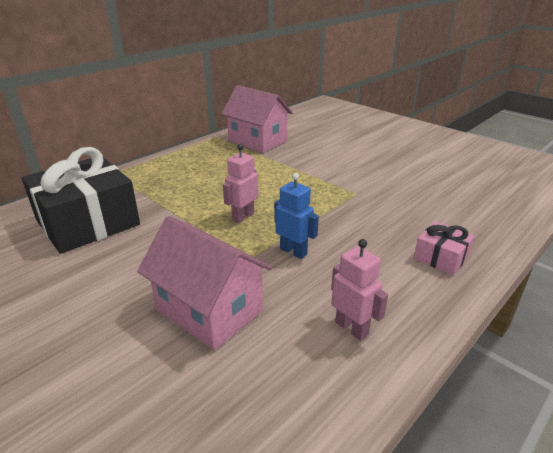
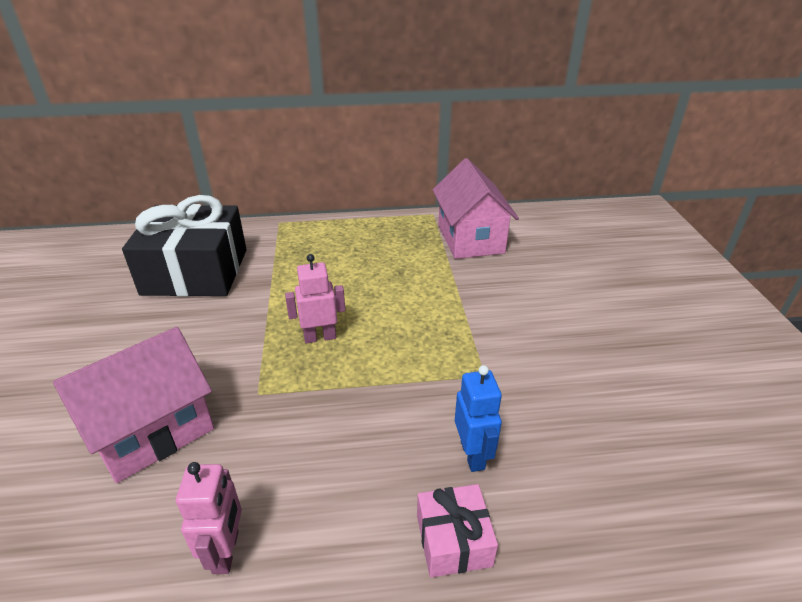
camera: 40 degrees right, 5 degrees up
(209, 310) = (152, 431): pink house -> pink house turned 60 degrees clockwise
(293, 251) = (306, 413): blue robot -> blue robot (473, 455)

